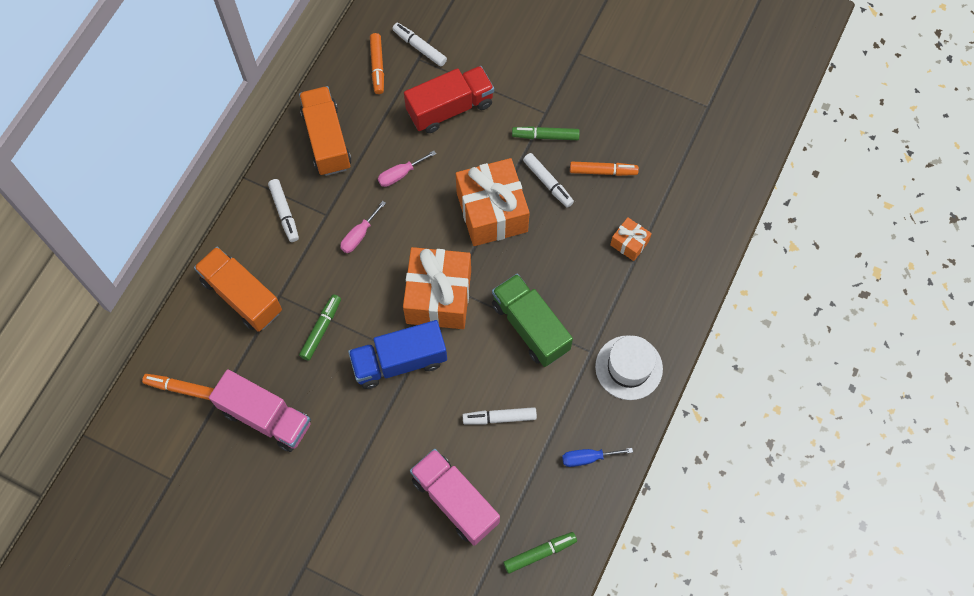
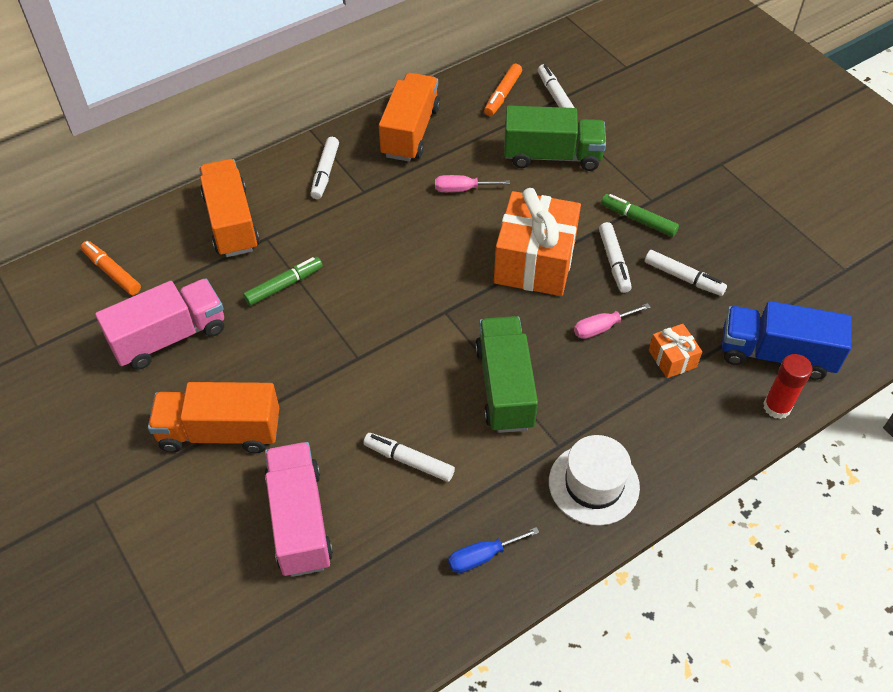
camera: 30 degrees right, 15 degrees down
(266, 417) = (169, 337): pink truck -> pink truck turned 90 degrees counterclockwise
(356, 469) = (220, 432): none -> orange truck
(359, 235) = (383, 222): pink screwdriver -> pink screwdriver (602, 328)
(399, 361) = (340, 352): blue truck -> blue truck (776, 354)
(438, 297) = (424, 312): orange gift -> none
(450, 108) = (552, 156): red truck -> green truck
(540, 553) = (356, 632): green marker -> none
(587, 458) = (482, 556): blue screwdriver -> blue screwdriver turned 45 degrees counterclockwise
(603, 171) = (683, 278): orange marker -> white marker
(714, 245) = (777, 407): none -> red glue stick

